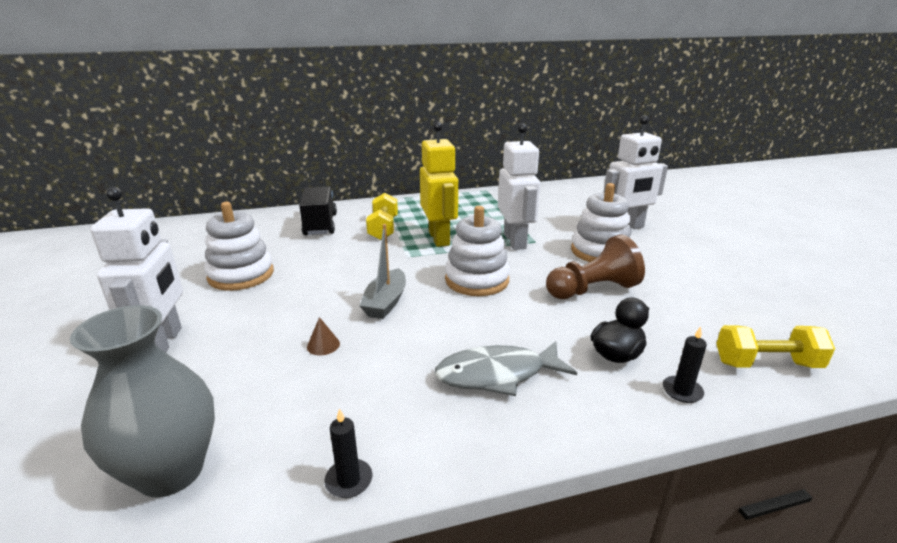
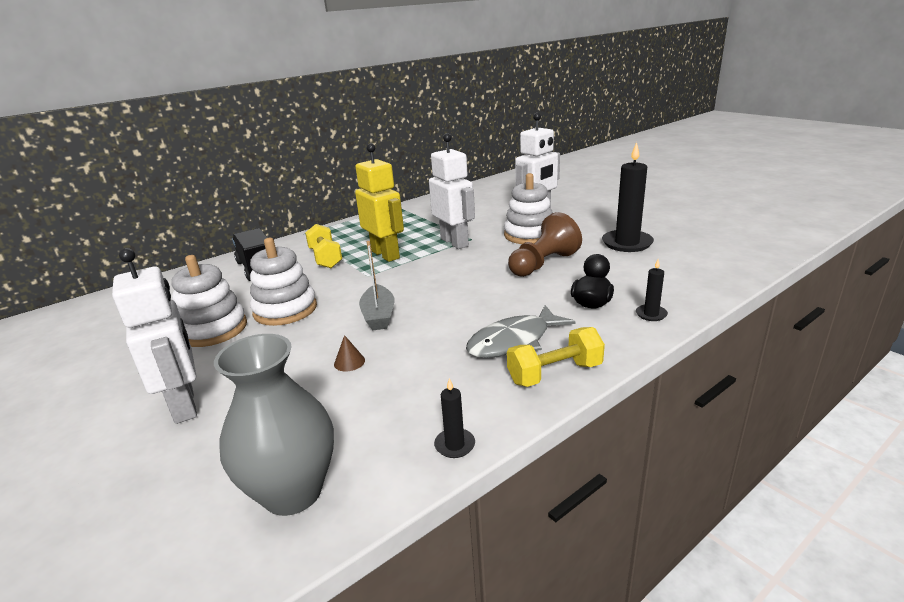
camera: 20 degrees left, 0 degrees up
(477, 280) = (445, 279): white stacking toy -> white stacking toy (285, 310)
(710, 289) = (627, 243): none -> black candle
(766, 364) = (693, 282): yellow dumbbell -> yellow dumbbell (554, 373)

